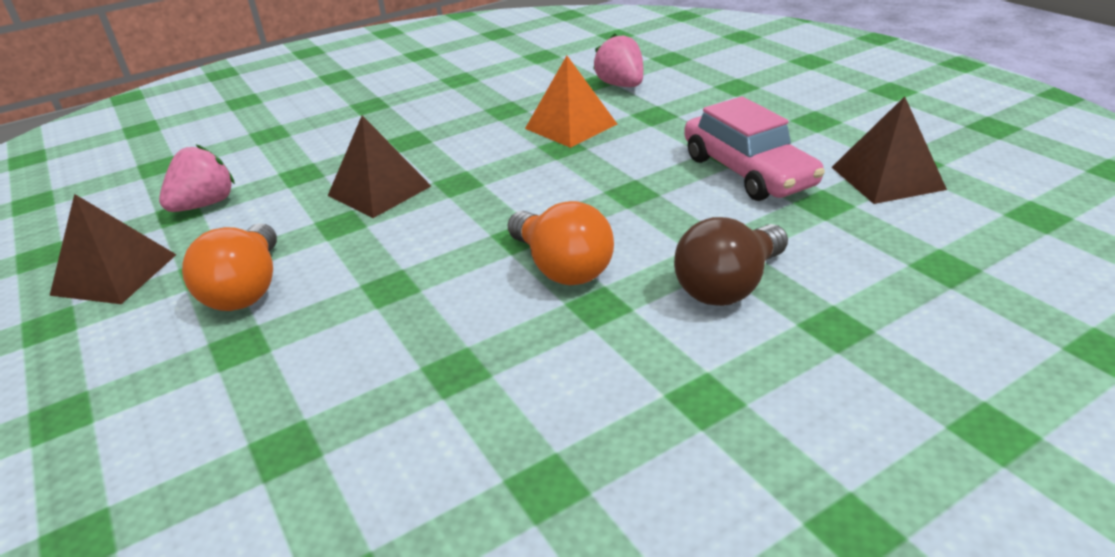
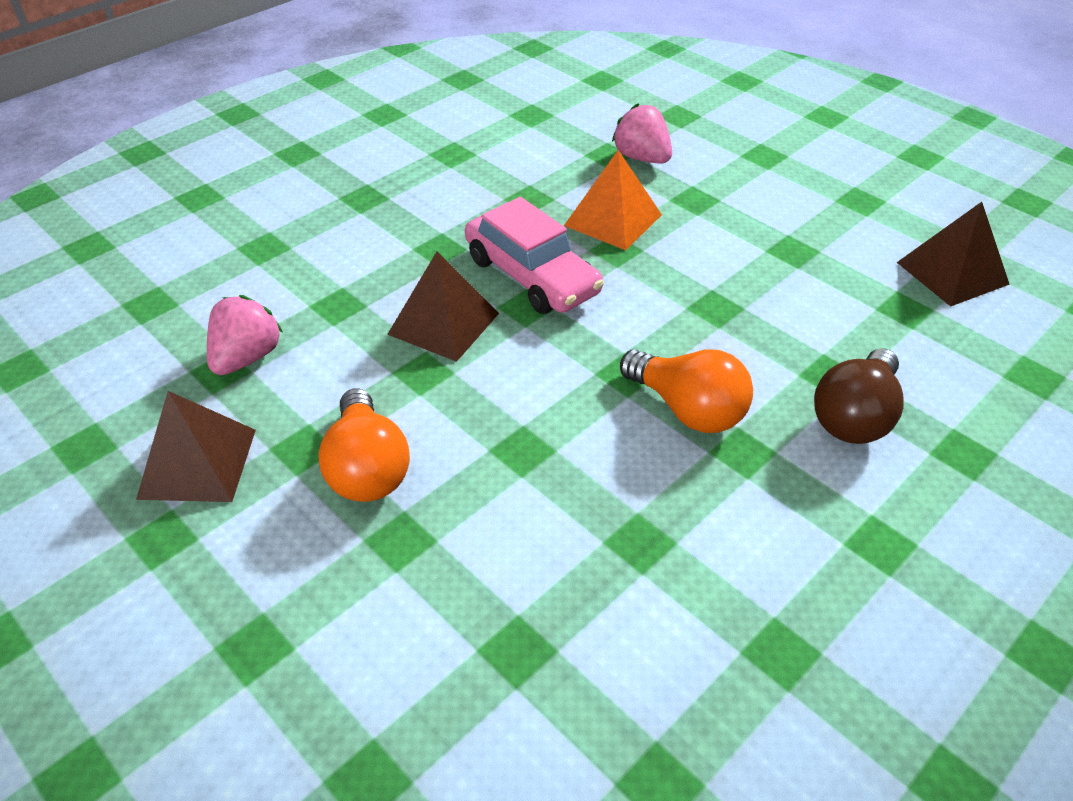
camera: 15 degrees left, 10 degrees up
(748, 172) = (819, 273): pink car -> pink car (532, 276)

